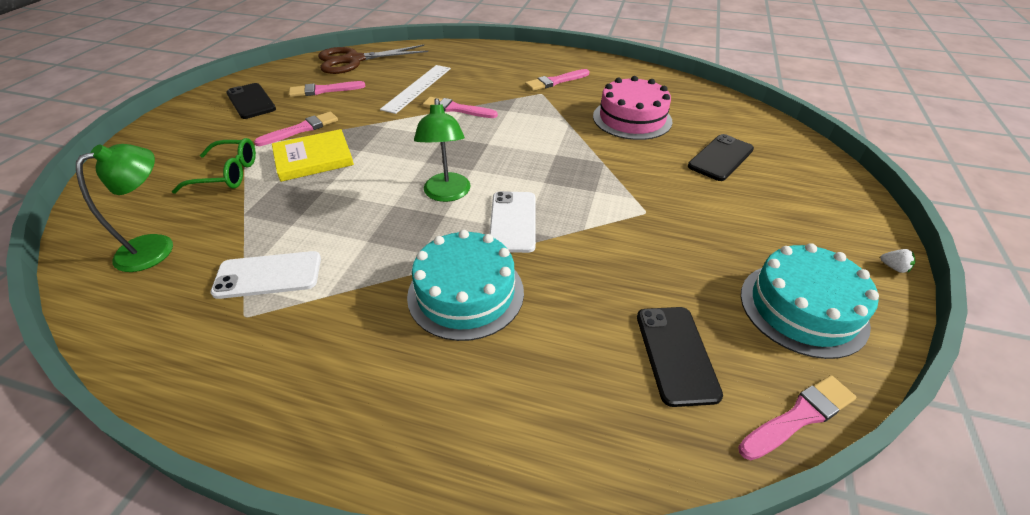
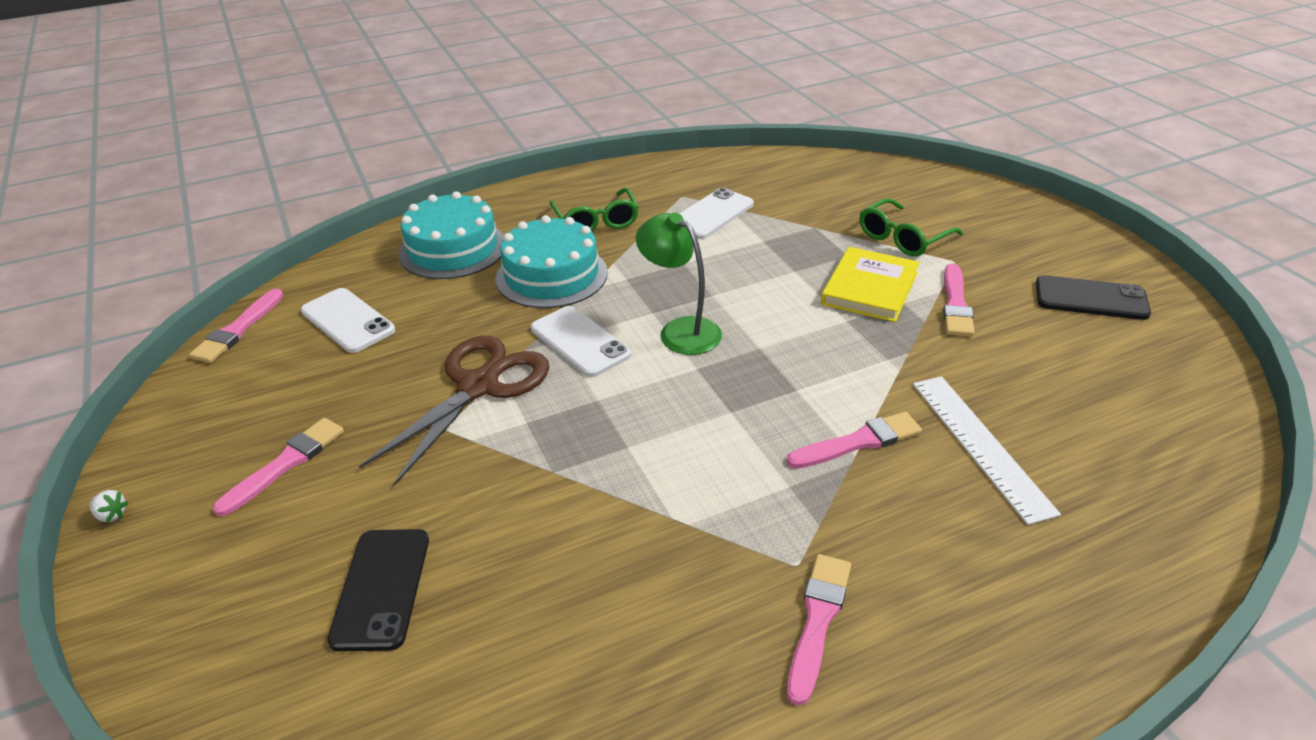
camera: 140 degrees right, 5 degrees down
(156, 246) = (821, 187): green lamp -> none
(324, 90) = (1069, 361): pink brush -> pink brush (285, 464)
(352, 337) = (596, 221): none -> green glasses
(354, 60) = (1183, 438): brown scissors -> brown scissors (478, 386)
(632, 118) = (584, 598): pink cake -> none
(676, 354) = (348, 321): black phone -> white phone
(803, 308) = (233, 410): turquoise cake -> turquoise cake (452, 249)
(893, 267) = (112, 515): white strawberry -> white strawberry turned 150 degrees counterclockwise

